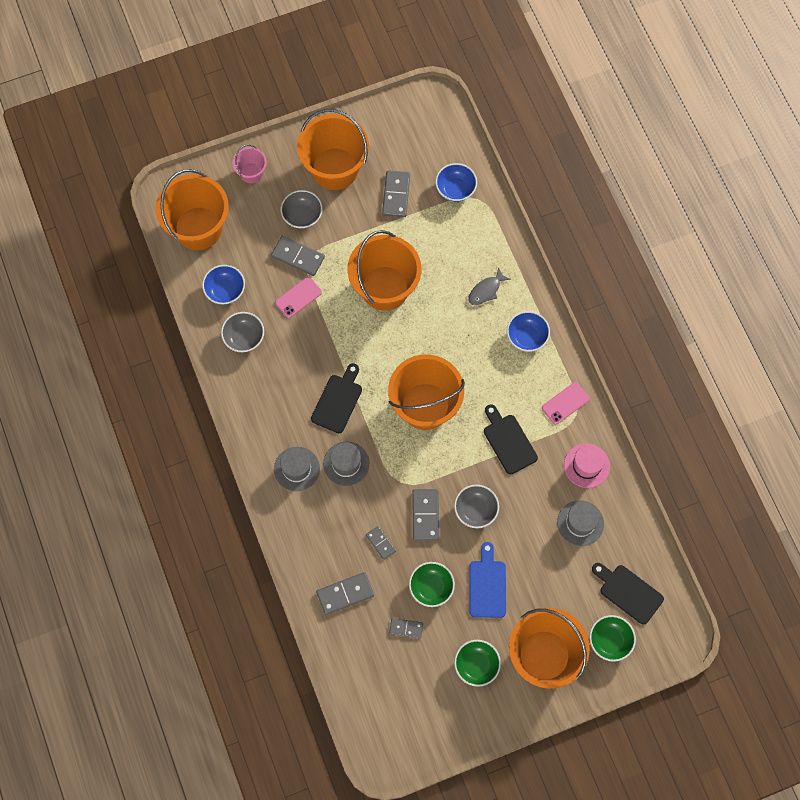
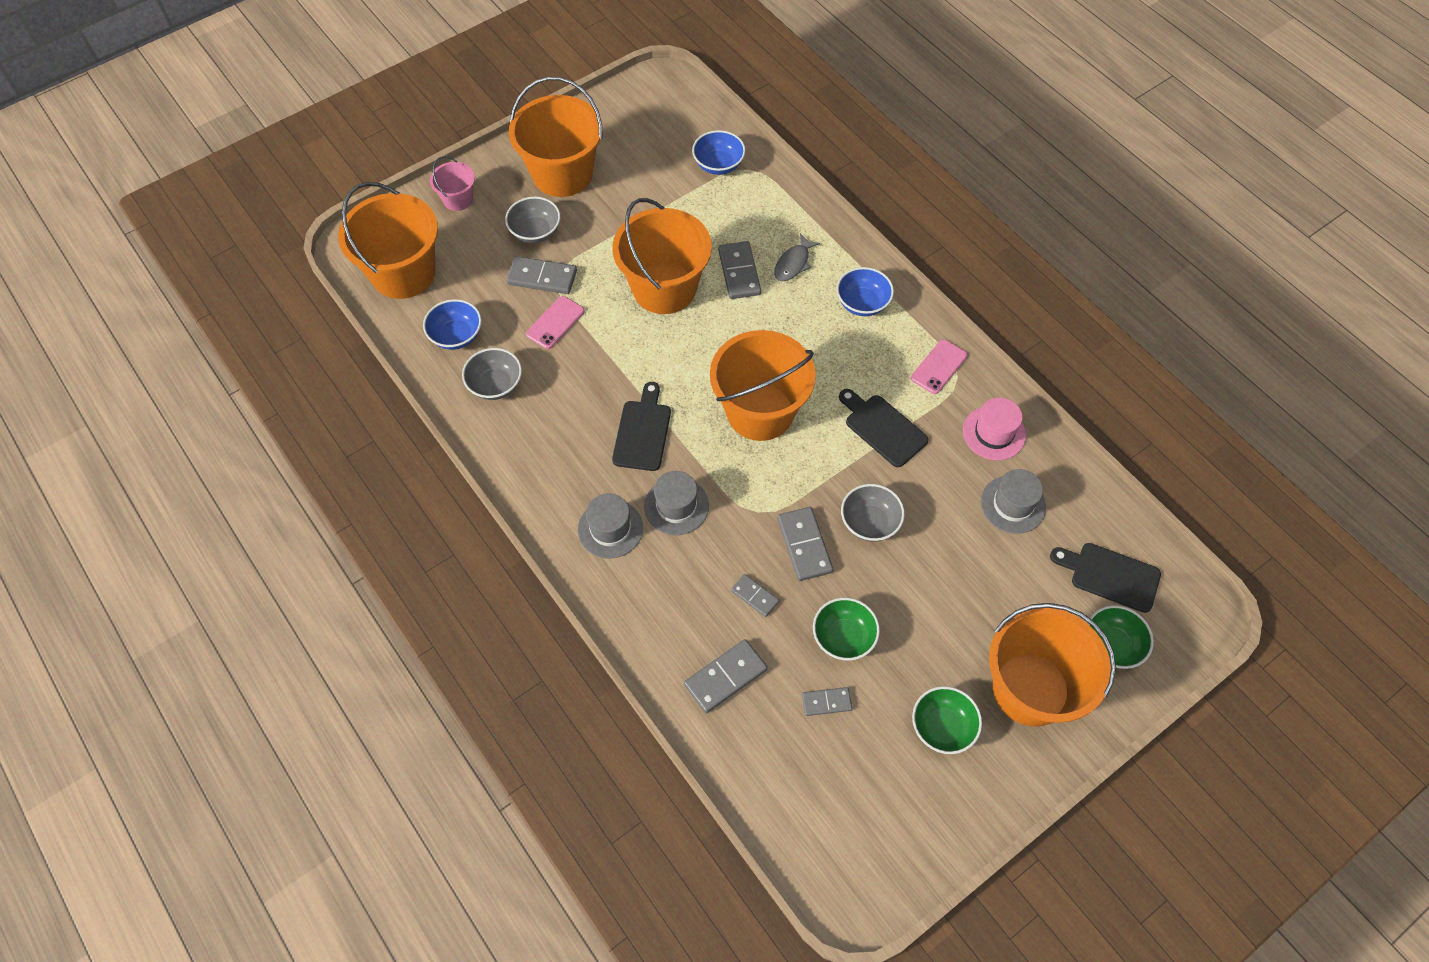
camera: 15 degrees left, 10 degrees down
(396, 195) = (647, 185): grey domino -> grey domino (739, 272)
(487, 585) = (919, 615): blue cutting board -> none

